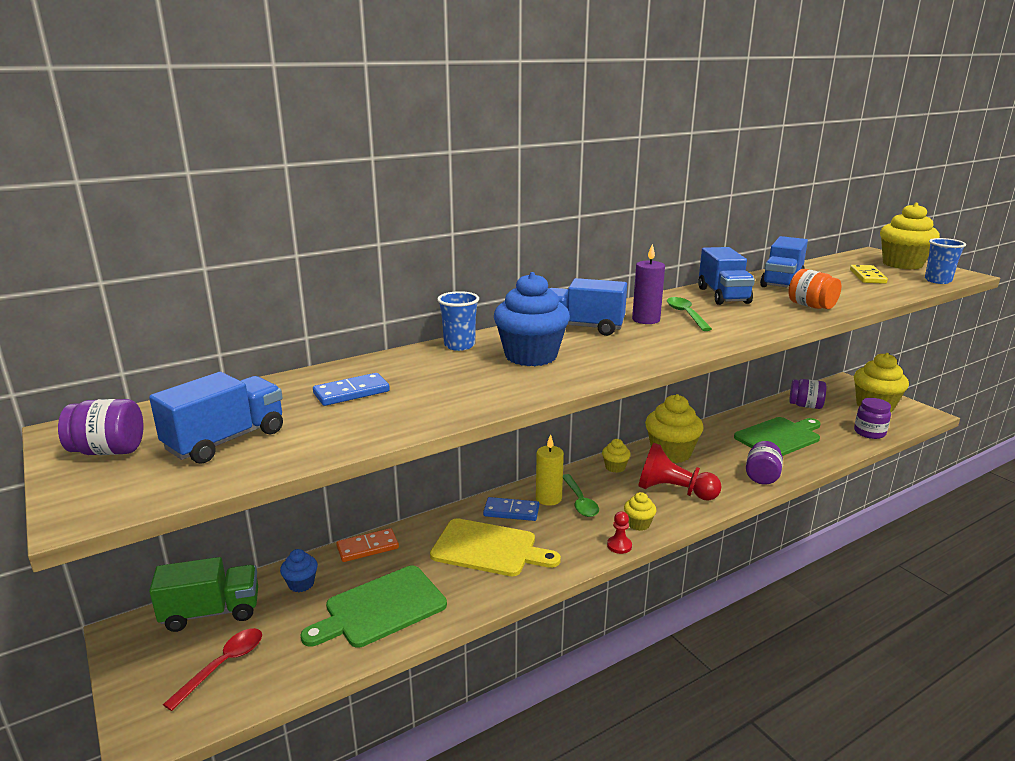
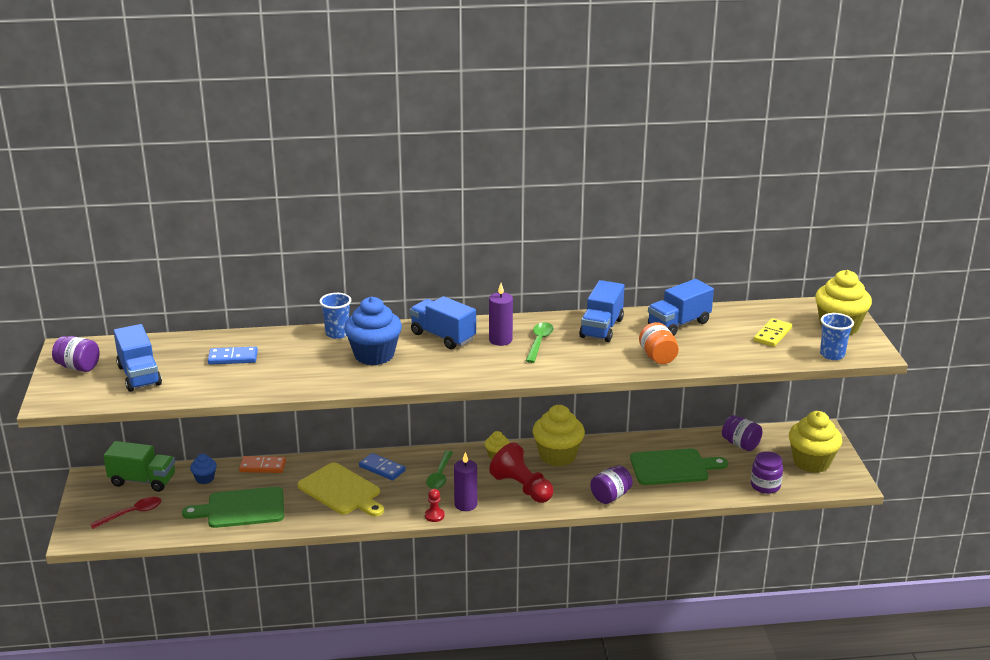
camera: 25 degrees right, 5 degrees up
(226, 440) = (139, 375): blue truck -> blue truck turned 90 degrees clockwise
(548, 498) = (419, 466): yellow candle -> none
(638, 524) = (465, 504): yellow cupcake -> purple candle

